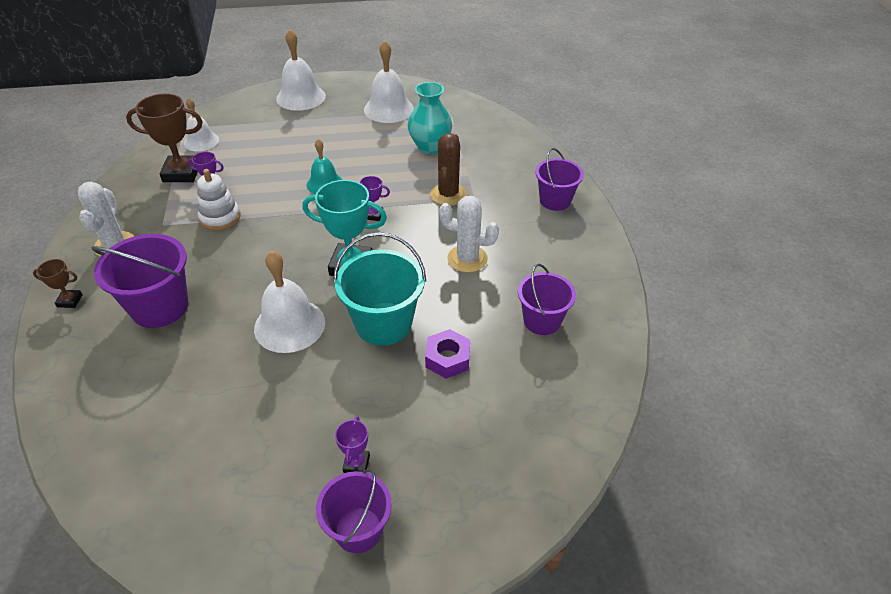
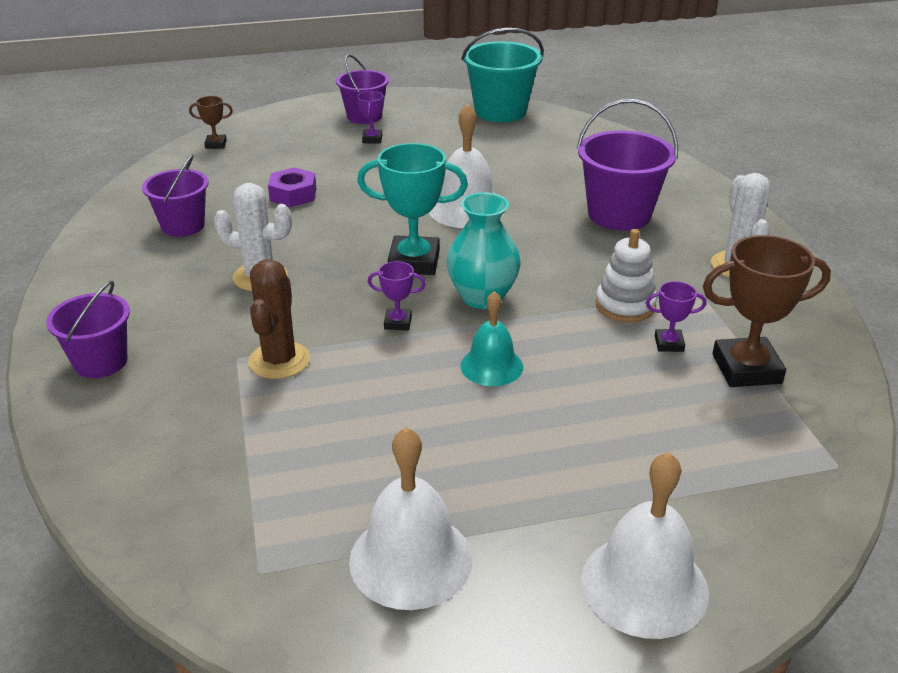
camera: 175 degrees right, 10 degrees down
(69, 301) = (725, 214): brown trophy -> brown trophy (216, 144)
(201, 141) = (771, 435): white bell -> none
(383, 324) = (363, 214): turquoise bucket -> turquoise bucket (500, 111)
(430, 147) = (309, 455): turquoise vase -> turquoise vase (482, 297)

